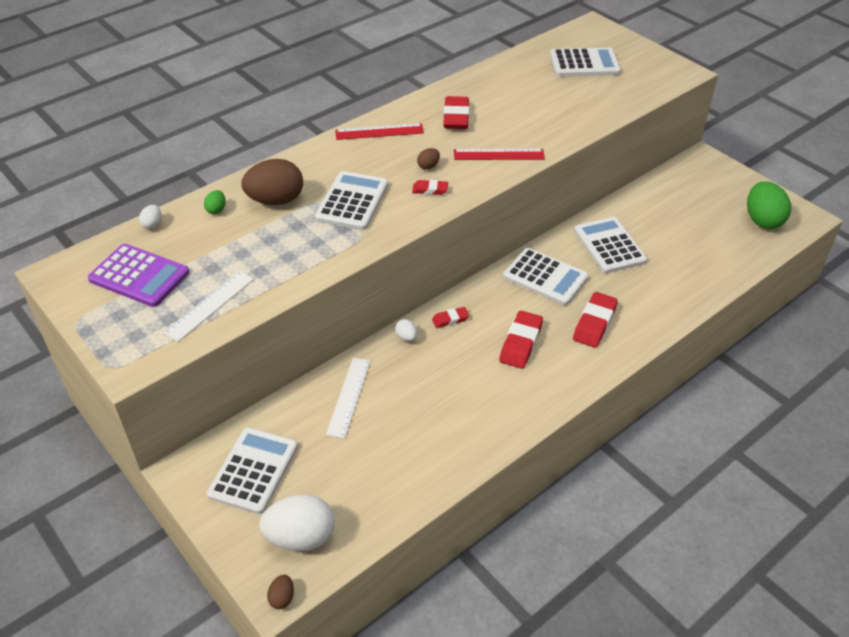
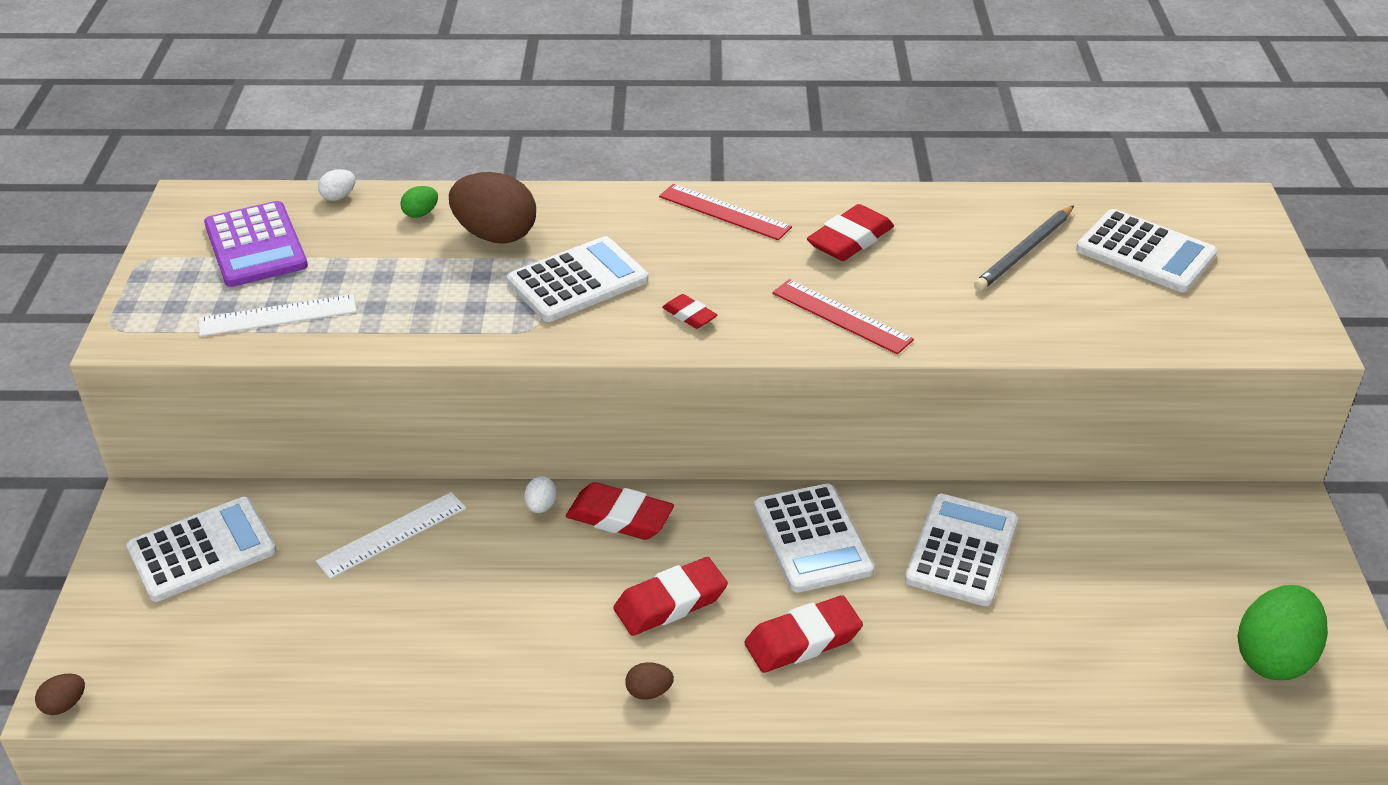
camera: 40 degrees right, 5 degrees down
(300, 537) = (157, 655): white egg -> none
(428, 166) = (727, 285): brown egg -> brown egg (649, 692)
(450, 319) = (620, 517): red eraser -> red eraser, size x1.79
(537, 86) = (1024, 251): none -> grey pencil

